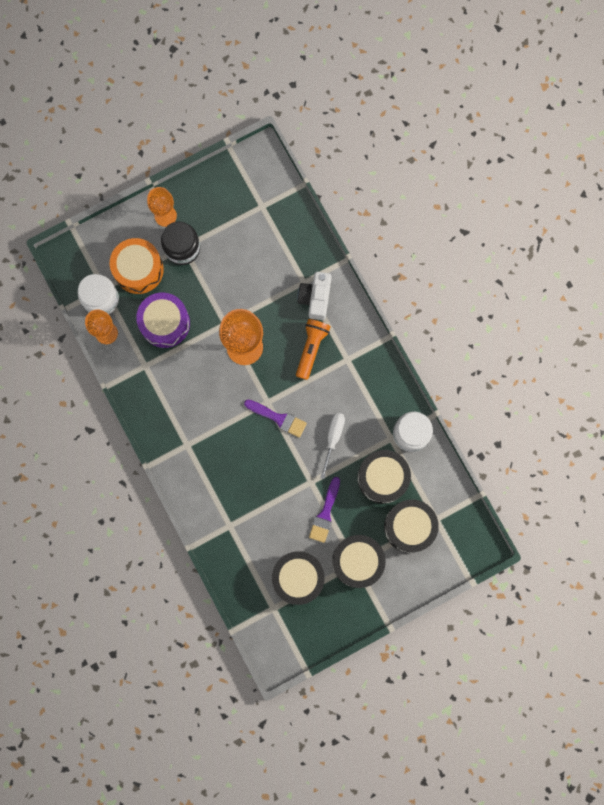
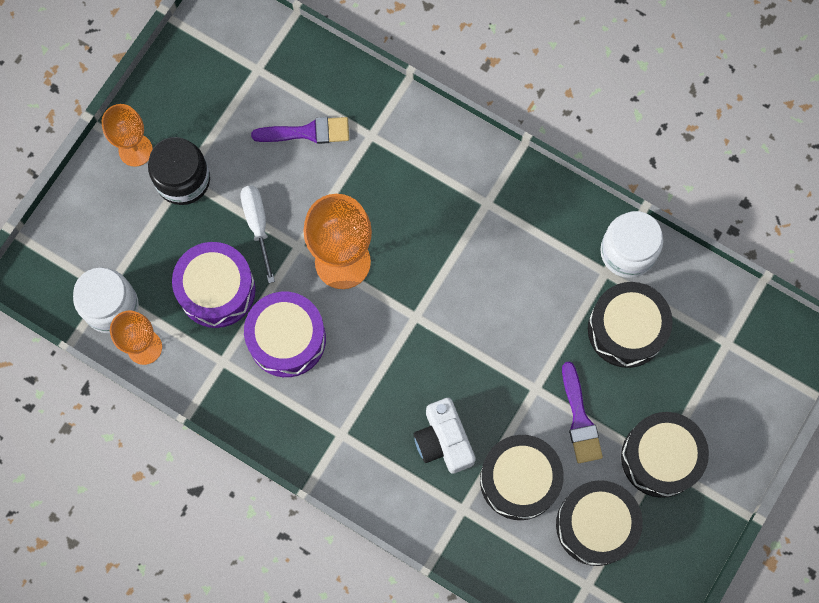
camera: 30 degrees left, 5 degrees down
(138, 269) = (140, 240): orange drum -> none
(188, 373) = (287, 339): none -> purple drum
(278, 418) = (443, 329): purple brush -> purple brush (307, 132)
(311, 348) = (432, 215): orange flashlight -> none
(315, 298) = (398, 147): white camera -> white camera (443, 440)
(333, 437) = (530, 314): white screwdriver -> white screwdriver (257, 224)
(409, 527) = (699, 373): black drum -> black drum (519, 480)

